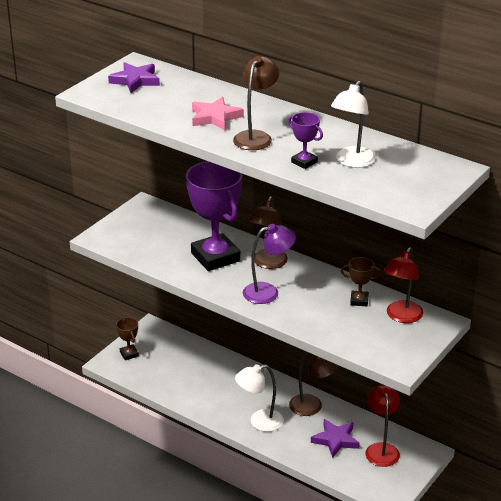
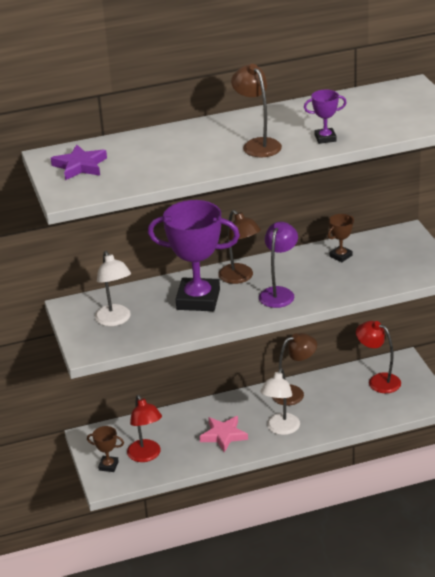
camera: 50 degrees left, 0 degrees up
(215, 117) = (200, 151): pink star -> pink star (223, 435)
(335, 440) = (344, 399): purple star -> none
(352, 162) = (350, 120): white lamp -> white lamp (115, 320)
(401, 317) = (382, 246): red lamp -> red lamp (146, 456)

